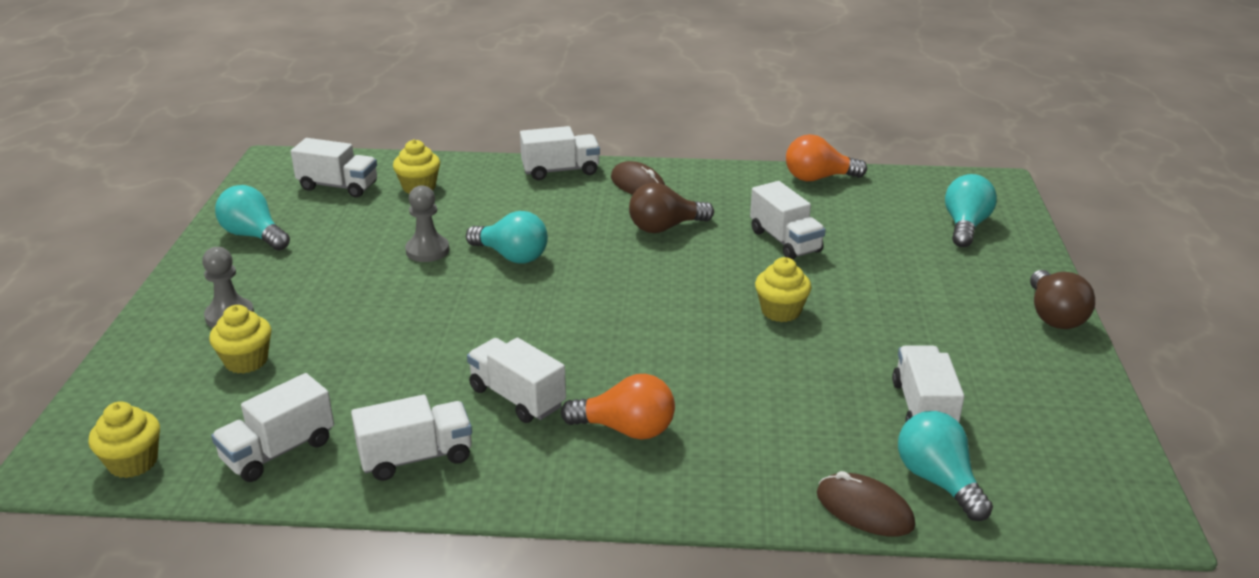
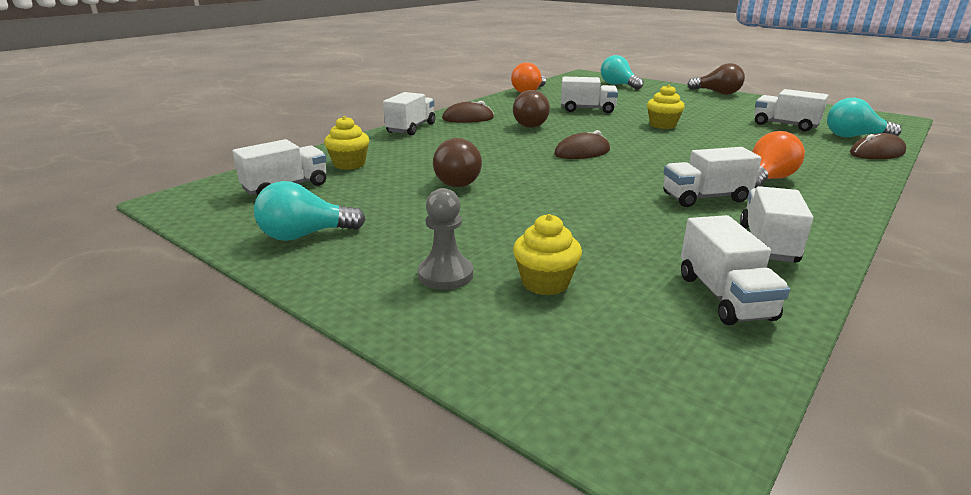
camera: 55 degrees left, 5 degrees down
(133, 462) = (697, 387): yellow cupcake -> none
(427, 250) = (456, 181): grey pawn -> brown light bulb
(512, 256) = (507, 161): turquoise light bulb -> none
(592, 288) = (582, 152): none -> brown mouse

